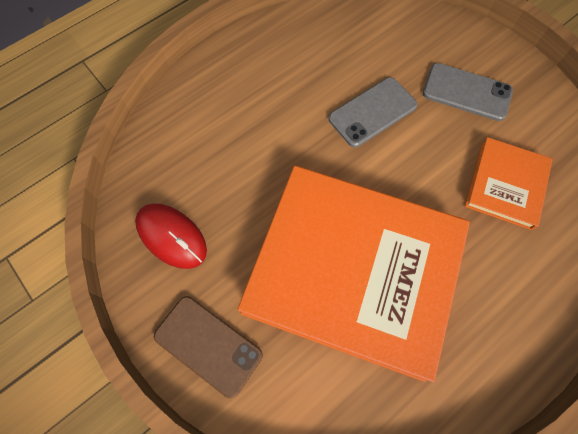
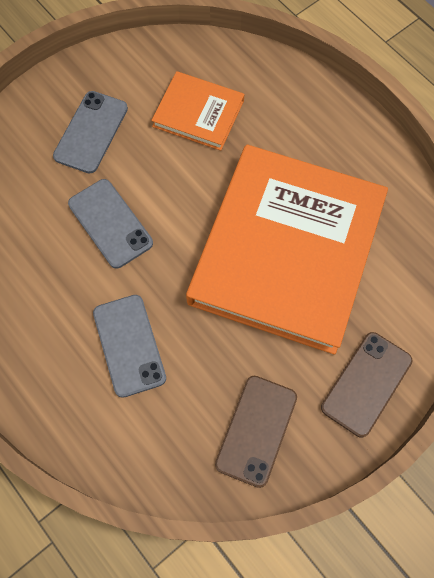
camera: 90 degrees left, 0 degrees up
(171, 236) = (256, 430): red mouse -> brown phone
(256, 132) = (129, 345): none -> grey phone

